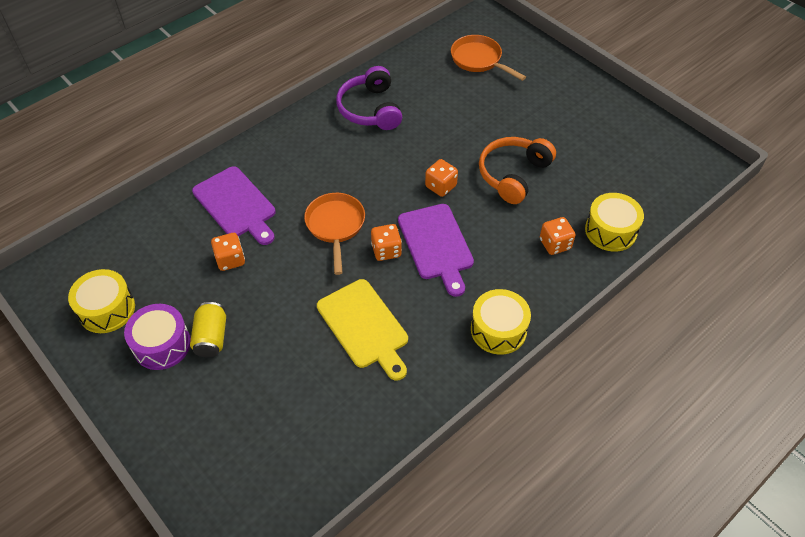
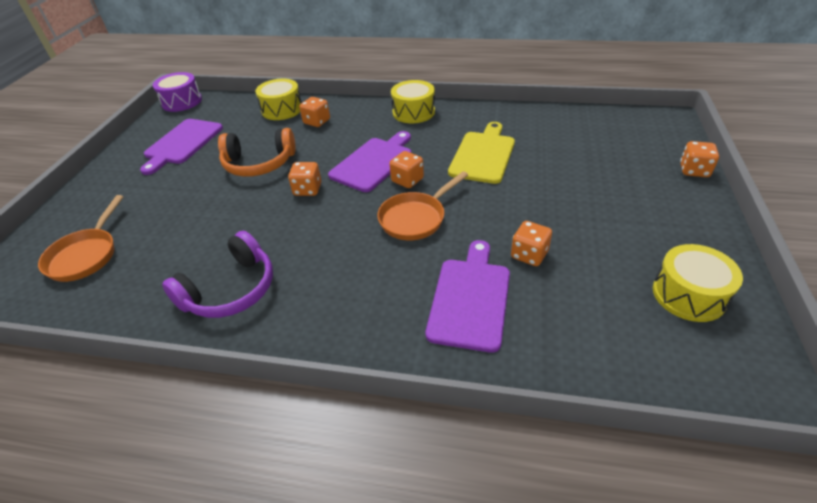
camera: 125 degrees left, 10 degrees down
(162, 344) = (649, 234): purple drum -> purple drum (182, 102)
(166, 463) = (694, 170): none -> orange dice
(211, 337) = (600, 213): yellow can -> none
(602, 141) = (182, 143): none -> purple cutting board

